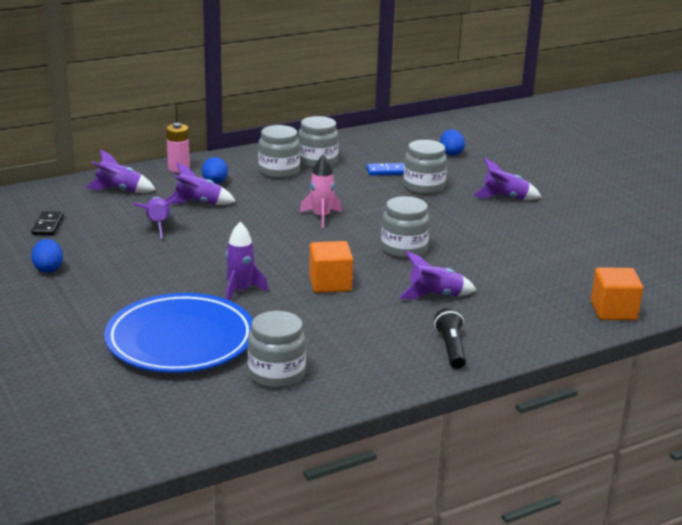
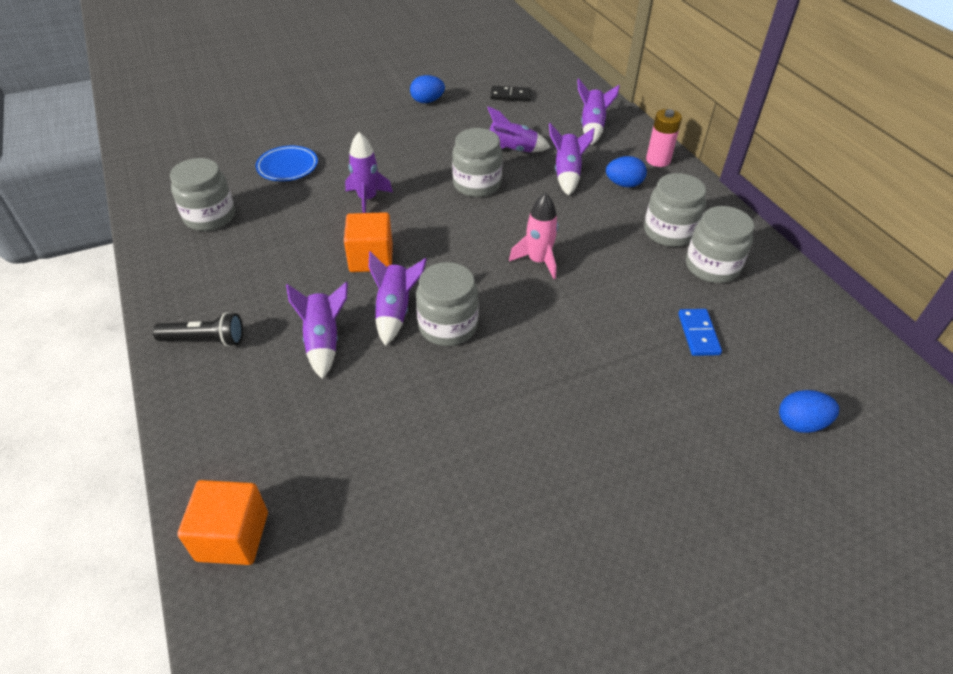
camera: 95 degrees right, 20 degrees up
(180, 340) = (287, 167): blue plate -> blue plate, size x0.47
(423, 187) = (648, 369): grey jar -> grey jar (477, 184)
(505, 198) = (624, 470): purple rocket -> purple rocket (395, 311)

